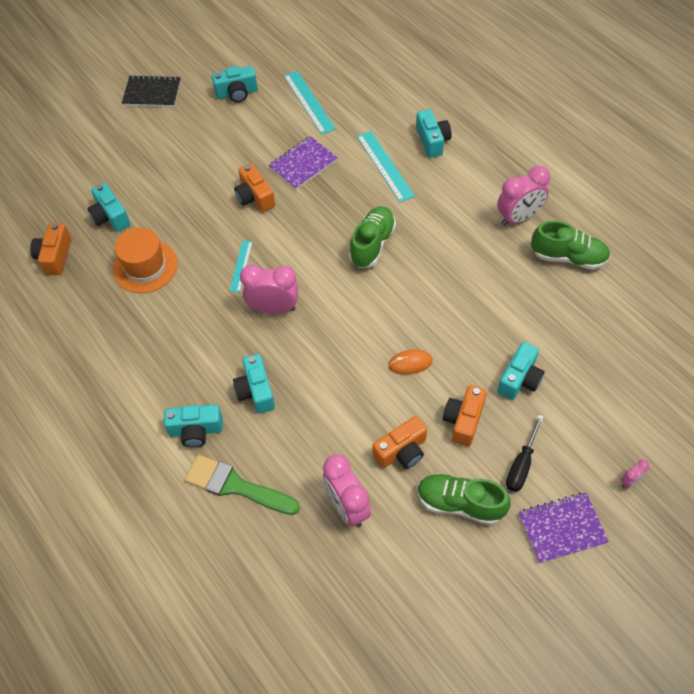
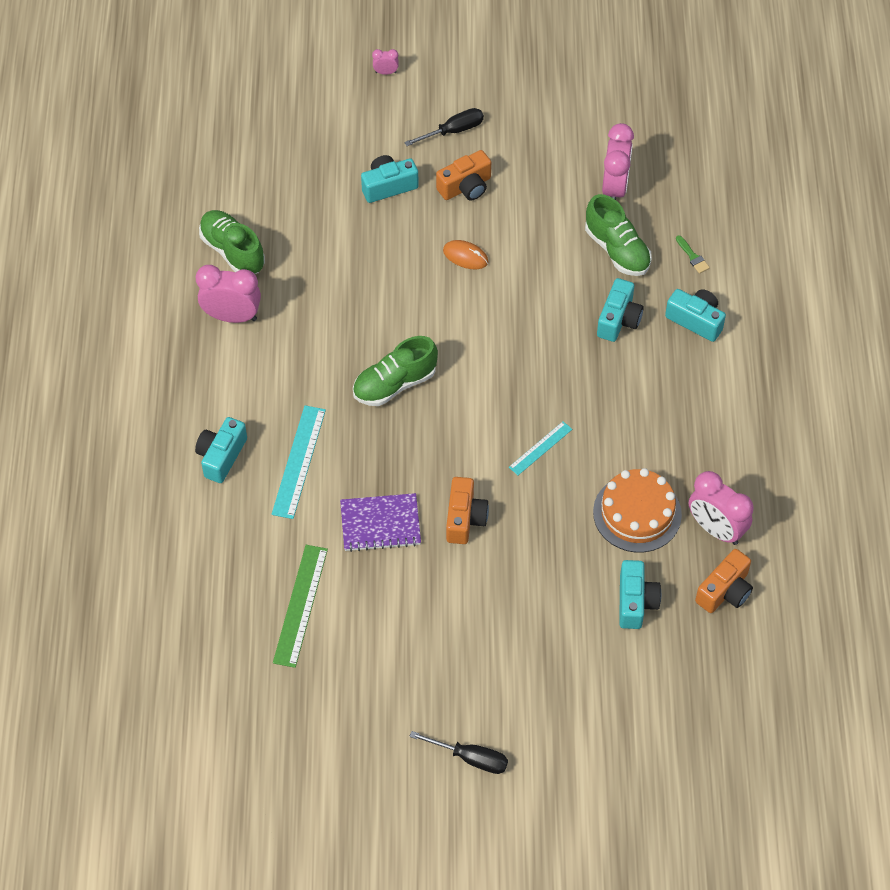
camera: 145 degrees left, 0 degrees up
(145, 266) = (637, 513): orange hat -> orange cake
(152, 93) = (470, 758): black notebook -> black screwdriver
(236, 486) = (692, 256): green brush -> green brush, size x0.41
(237, 93) = (370, 681): turquoise camera -> none
(273, 308) = (543, 383): pink clock -> pink clock (716, 529)
(309, 102) = (300, 605): turquoise ruler -> green ruler
(401, 451) = (537, 197): orange camera -> none
(460, 503) = (526, 137): green shoe -> green shoe (617, 250)
(562, 528) = (468, 77): purple notebook -> none

